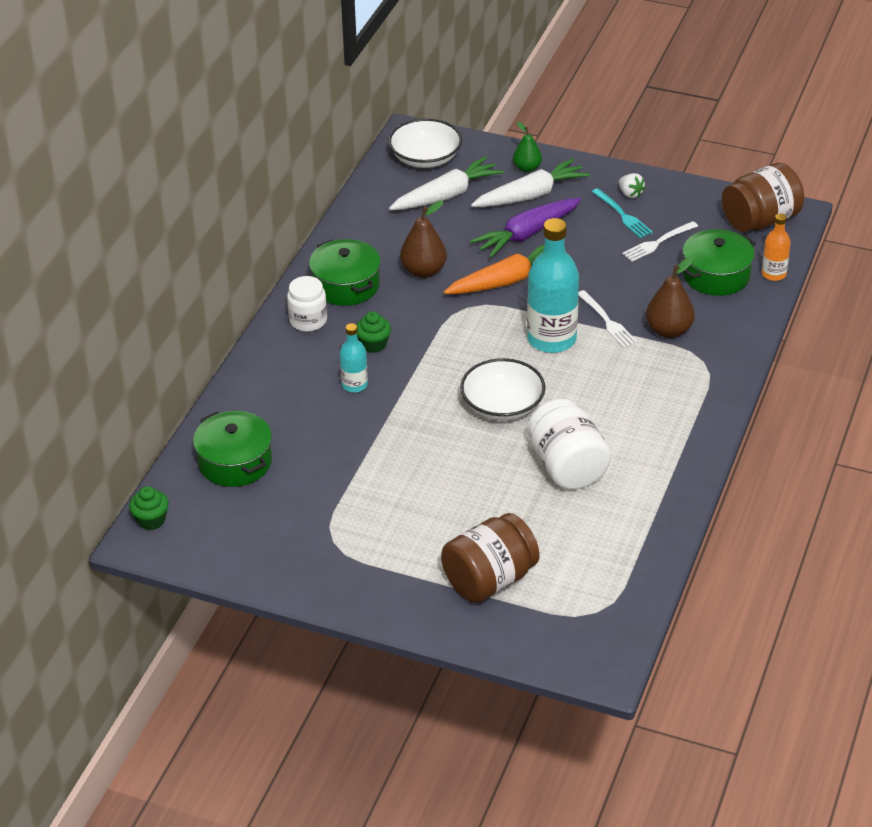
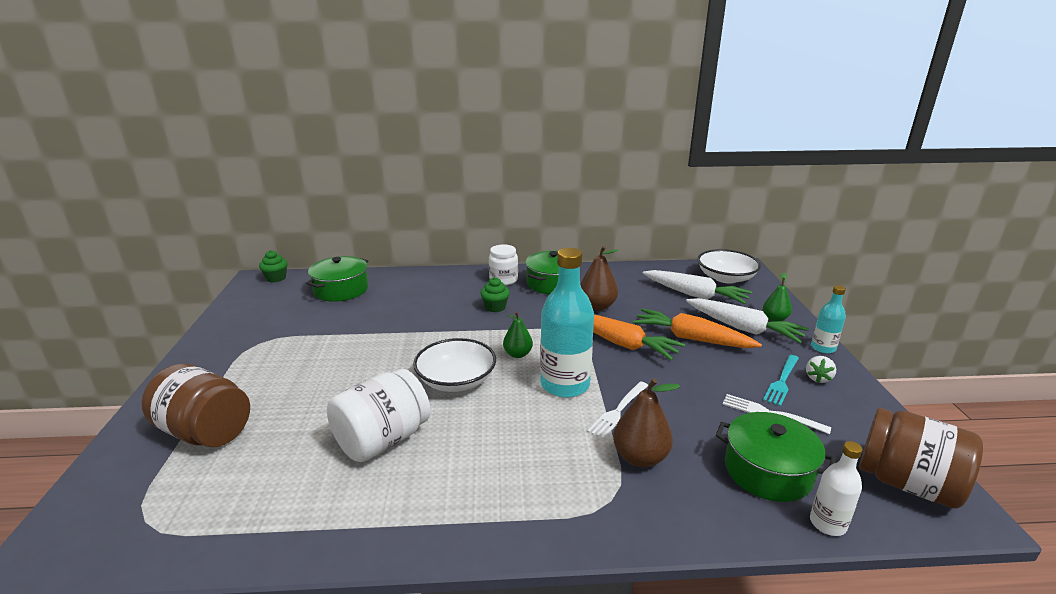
camera: 65 degrees right, 15 degrees down
(354, 385) = (444, 311): turquoise bottle -> turquoise bottle (823, 348)
(482, 354) = (518, 354): none -> green pear
(526, 235) = (691, 338): purple carrot -> orange carrot
(773, 274) = (827, 523): orange bottle -> white bottle

